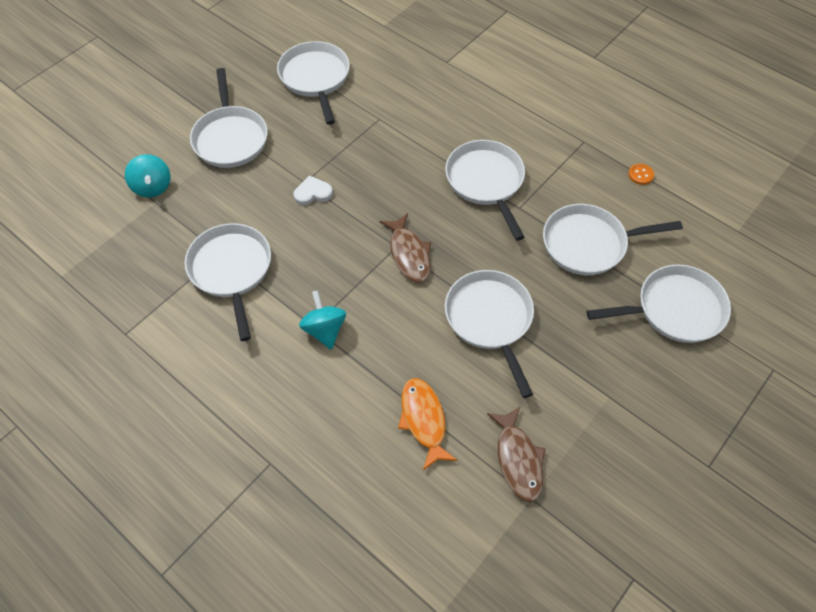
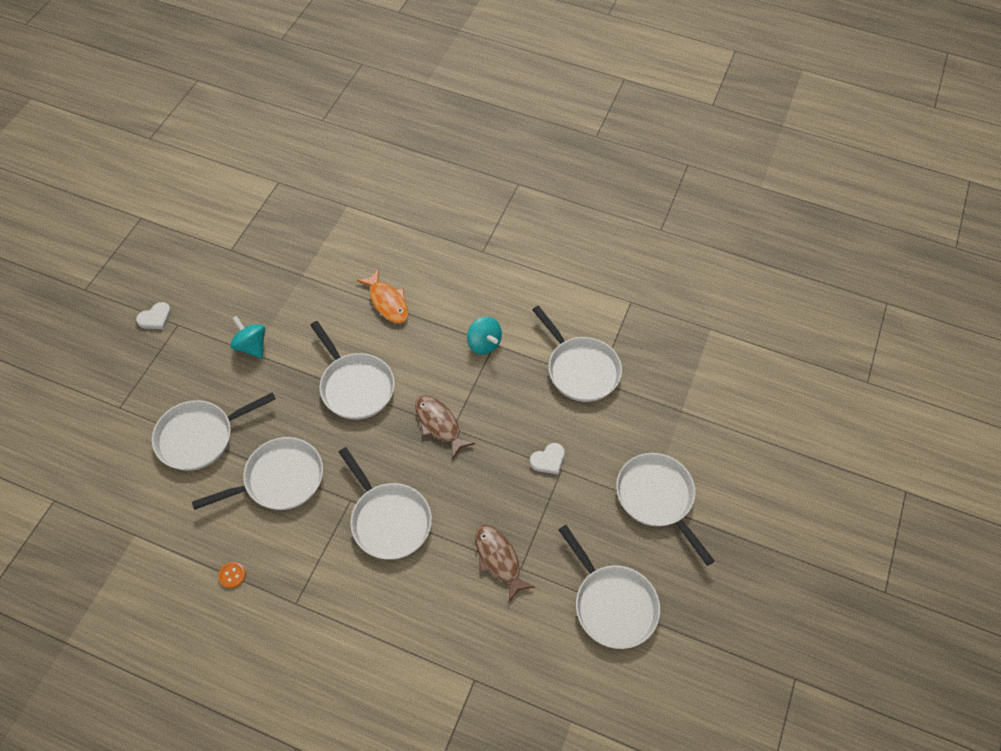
camera: 160 degrees right, 0 degrees up
(152, 187) = (694, 424): turquoise spinning top -> turquoise spinning top (251, 346)
(518, 459) = (315, 295): brown fish -> brown fish (498, 559)
(740, 486) = (155, 318): none -> white heart

